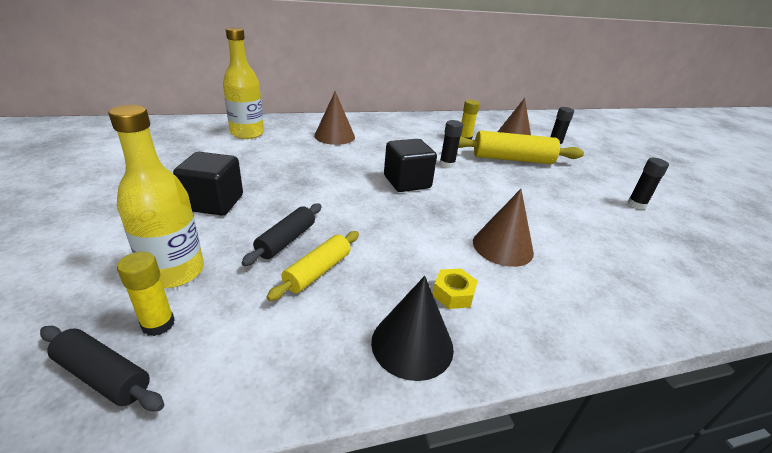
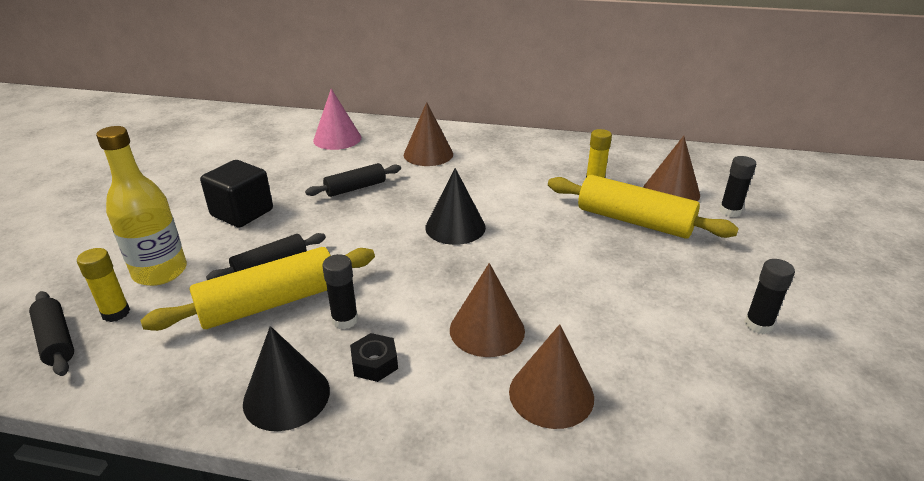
camera: 30 degrees right, 0 degrees up
(247, 133) = (337, 139): yellow bottle -> pink cone
(301, 167) = (355, 188): none -> black rolling pin
(318, 271) = (270, 303): yellow rolling pin -> yellow rolling pin, size x1.72
(407, 182) = (455, 227): black cube -> black cone
(447, 164) = (530, 213): black glue stick -> black glue stick (345, 320)
(453, 294) = (374, 363): yellow nut -> black nut
(586, 277) = (551, 394): none -> brown cone

